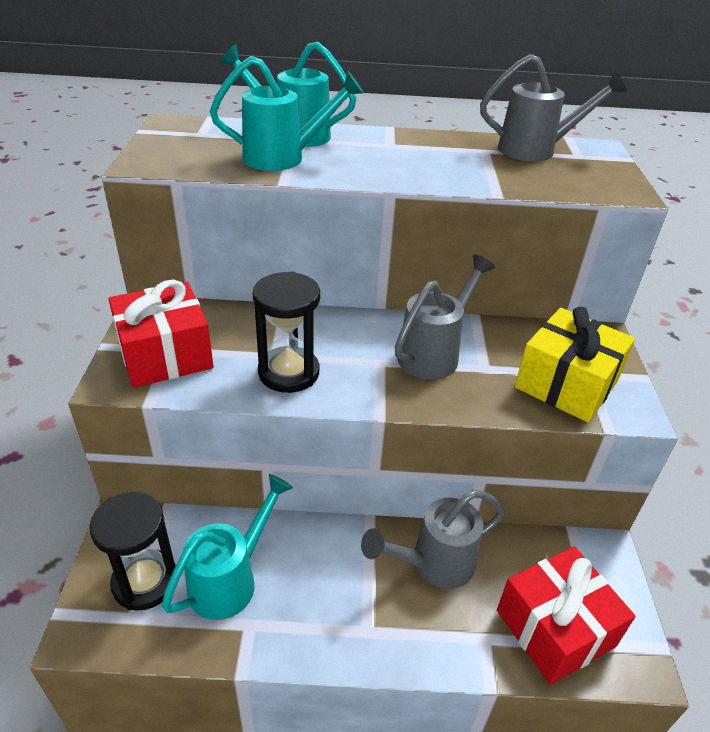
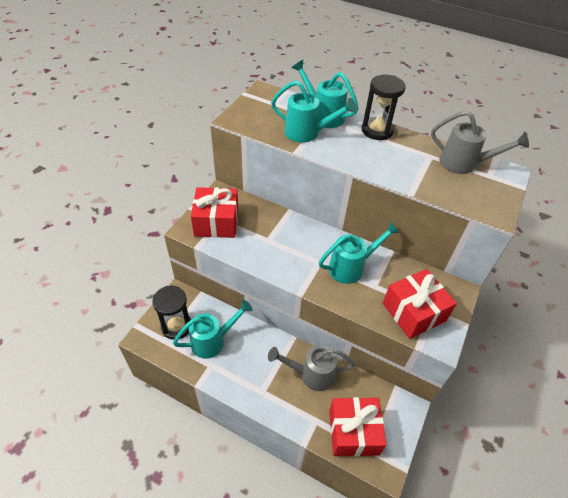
camera: 25 degrees right, 10 degrees up
(289, 373) = (269, 253): black hourglass -> black hourglass (377, 130)
(434, 353) = (351, 267): grey watering can -> turquoise watering can
(566, 384) = (414, 312): yellow gift -> red gift

